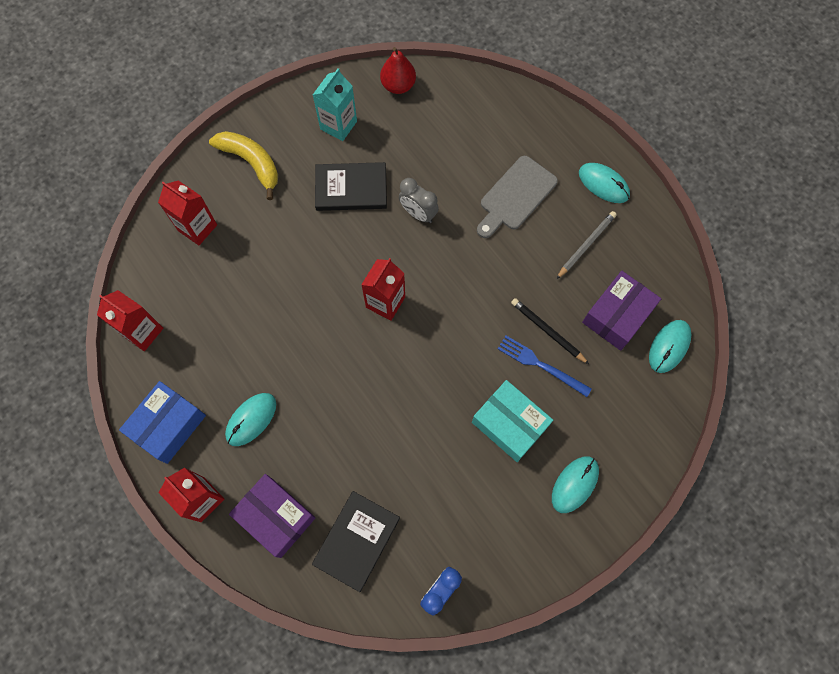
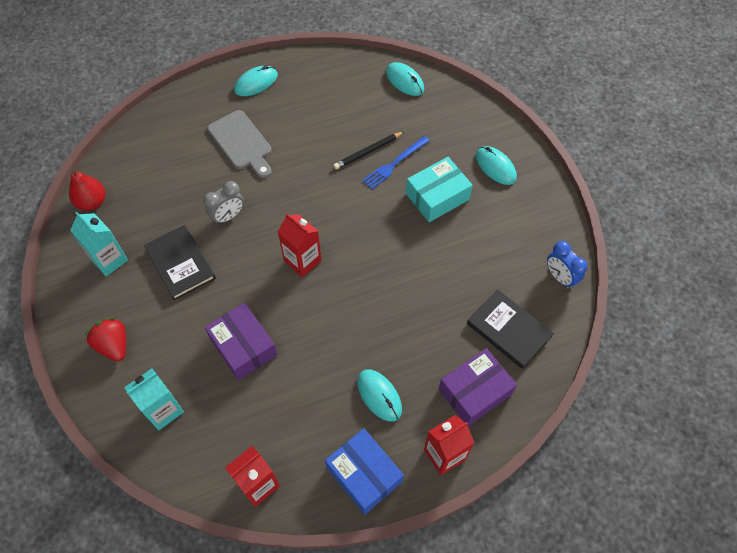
camera: 75 degrees left, 10 degrees down
(197, 227) = (163, 410): red carton -> turquoise carton
(251, 163) = (114, 345): yellow banana -> red strawberry
(351, 188) = (180, 264): black book -> black book turned 45 degrees counterclockwise
(586, 245) = (304, 108): grey pencil -> none
(617, 315) = (369, 104): purple box -> purple box (243, 347)

